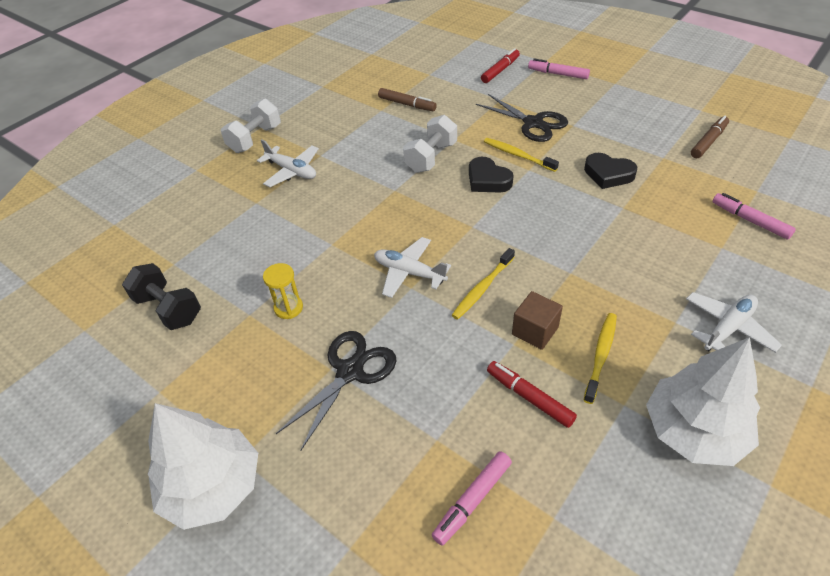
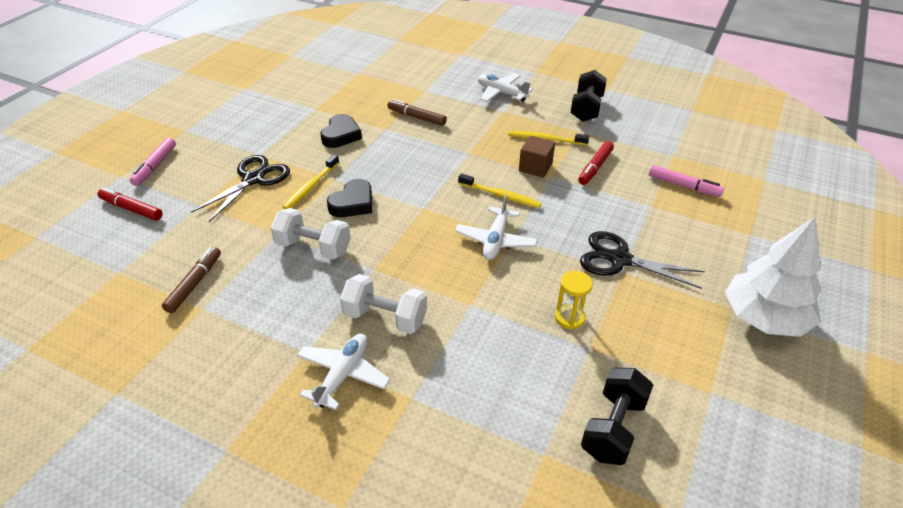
camera: 105 degrees left, 5 degrees down
(255, 139) = (261, 446): white dumbbell -> white dumbbell (385, 318)
(694, 431) = (586, 109): white tree -> black dumbbell
(708, 141) = (294, 87): brown marker -> brown marker (416, 117)
(750, 220) = (393, 78): pink marker -> none

